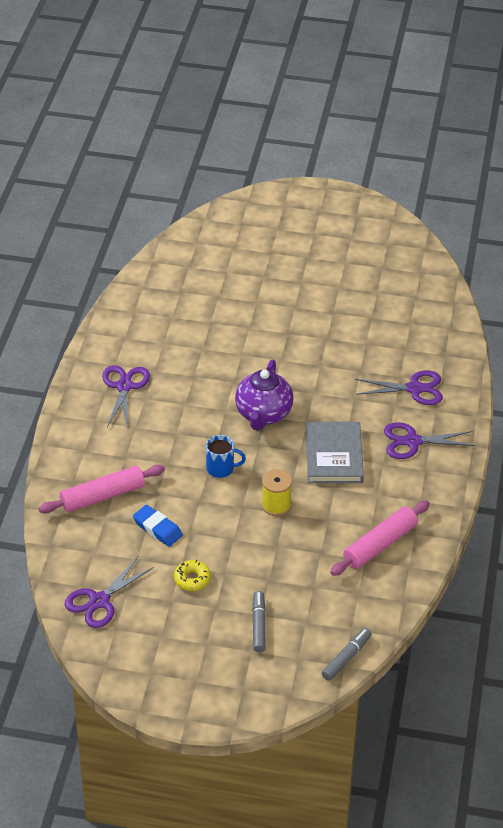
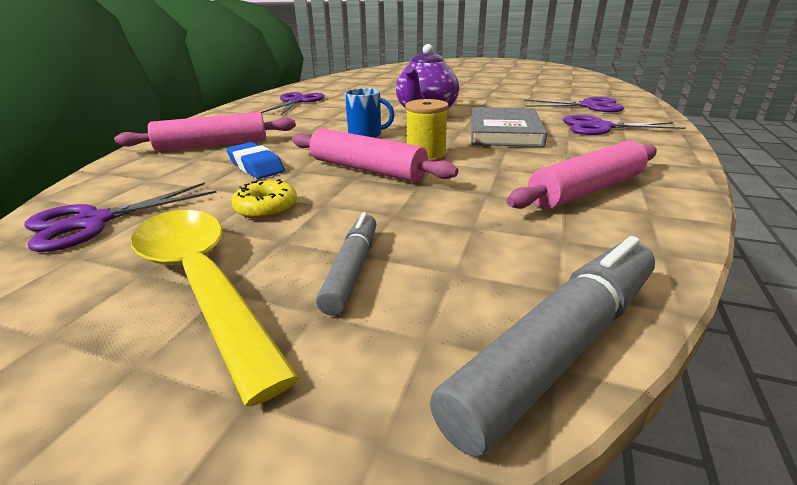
camera: 10 degrees right, 15 degrees down
(193, 640) = (202, 284): none -> yellow spoon
(238, 528) = (367, 169): none -> pink rolling pin
(346, 658) = (557, 348): grey marker -> grey marker, size x1.69

